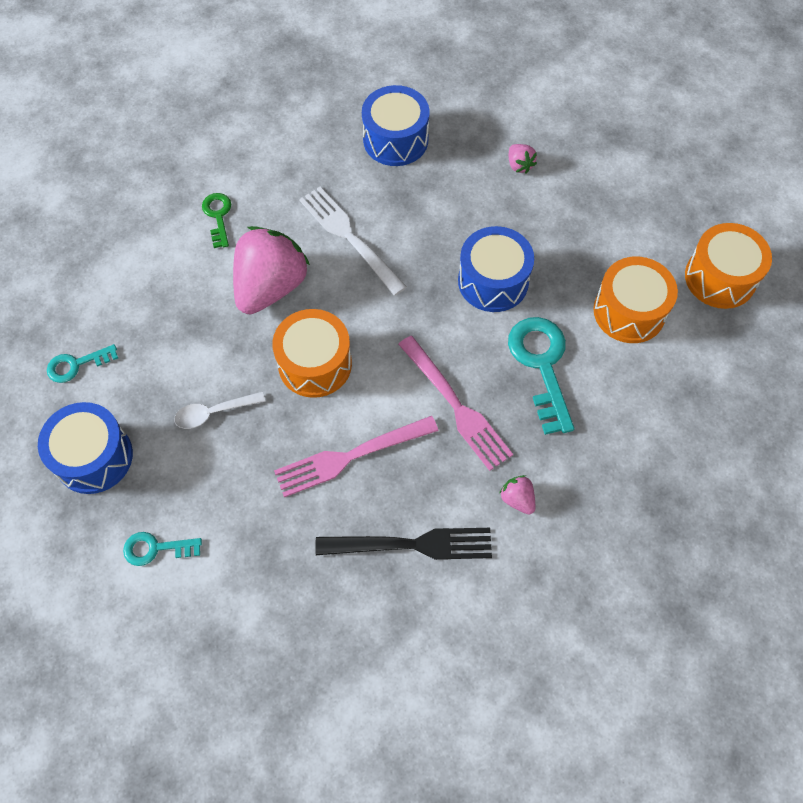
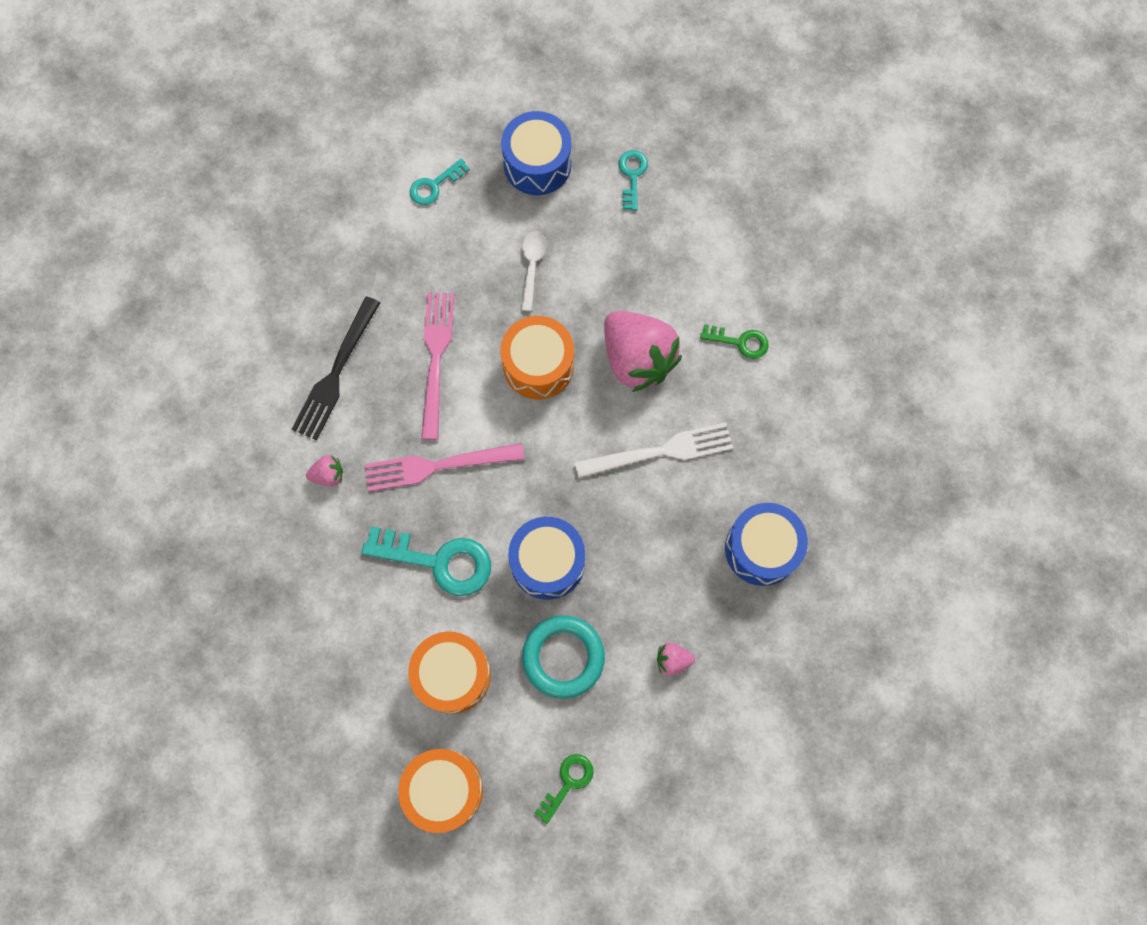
camera: 115 degrees right, 10 degrees up
(156, 548) = (434, 185): turquoise key -> turquoise key turned 150 degrees counterclockwise
(564, 238) = (563, 657): none -> turquoise ring
(656, 197) = (568, 783): none -> green key

